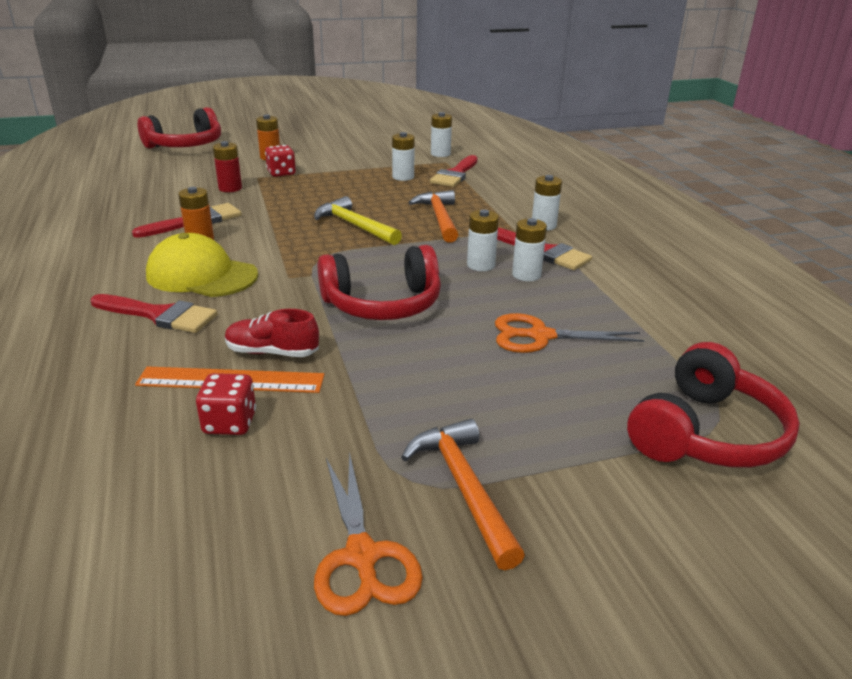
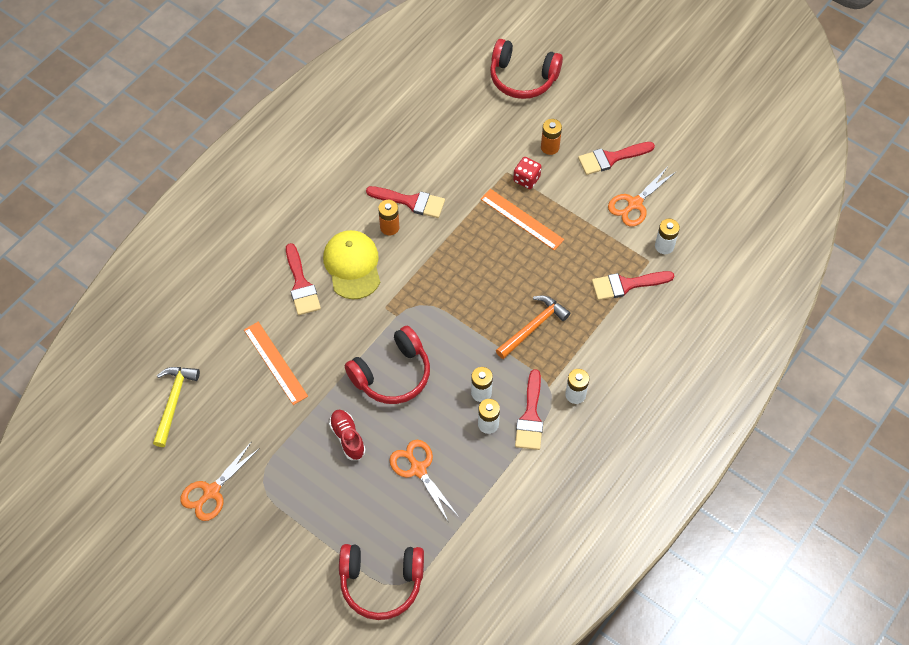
camera: 55 degrees right, 30 degrees up
(230, 188) = (474, 174): red battery -> none
(230, 423) = (247, 388): red dice -> none
(272, 352) = (308, 360): red shoe -> red shoe (347, 438)
(316, 187) = (522, 219): none -> orange ruler
(326, 144) = (611, 158): none -> red brush
(355, 226) = (479, 288): yellow hammer -> yellow hammer (174, 401)
(383, 150) = (634, 204): none -> orange scissors
(383, 304) = (392, 374): red headphones -> red headphones turned 75 degrees counterclockwise
(403, 177) = (589, 256): white battery -> none
(464, 488) = (272, 503): orange hammer -> none

